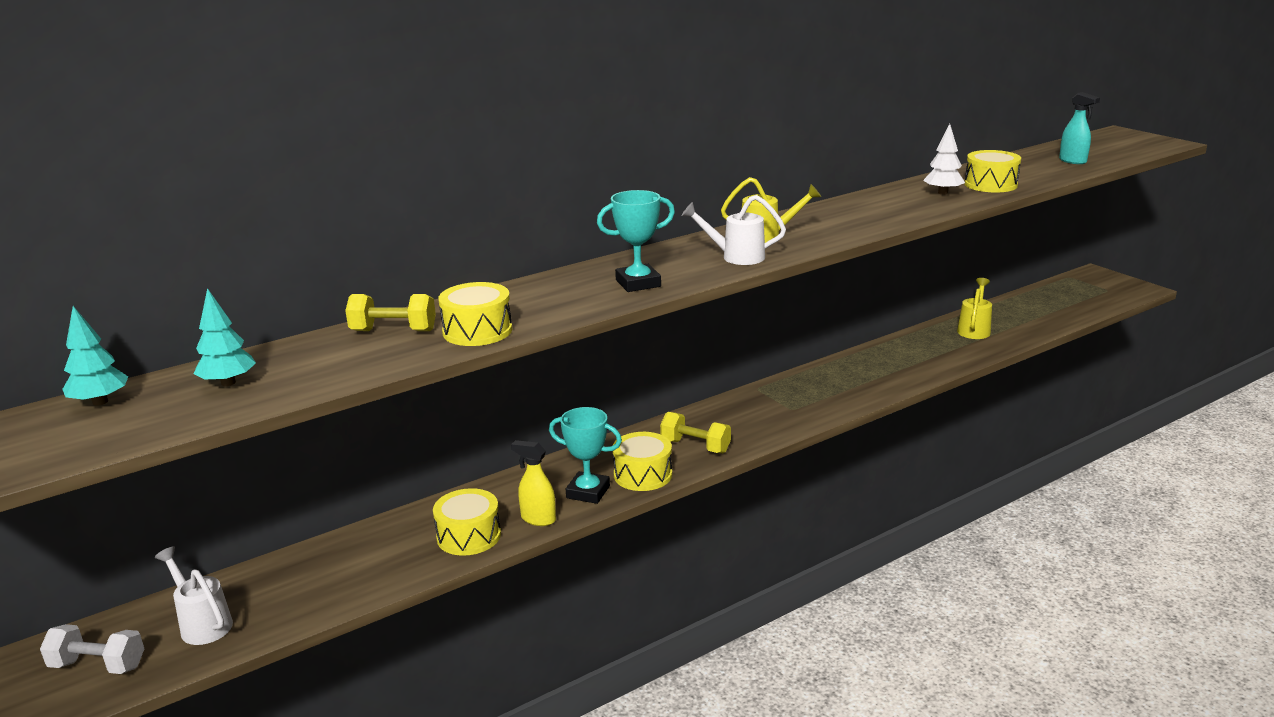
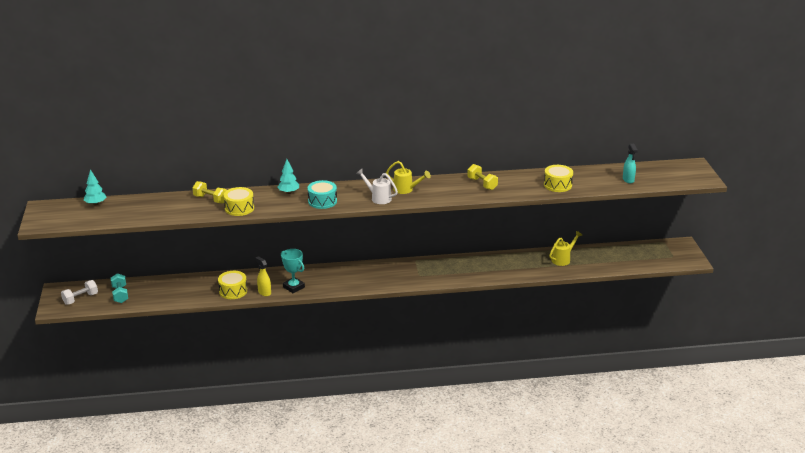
camera: 25 degrees right, 5 degrees up
(98, 665) = (80, 299): white dumbbell -> white dumbbell turned 75 degrees counterclockwise
(202, 623) = (120, 295): white watering can -> turquoise dumbbell
(228, 383) = (139, 207): turquoise tree -> turquoise tree (288, 192)
(638, 283) = (322, 201): turquoise trophy -> turquoise drum
(643, 474) = (322, 286): yellow drum -> none
(695, 446) = (357, 280): yellow dumbbell -> yellow dumbbell (482, 184)
(943, 193) = (525, 184): white tree -> none

